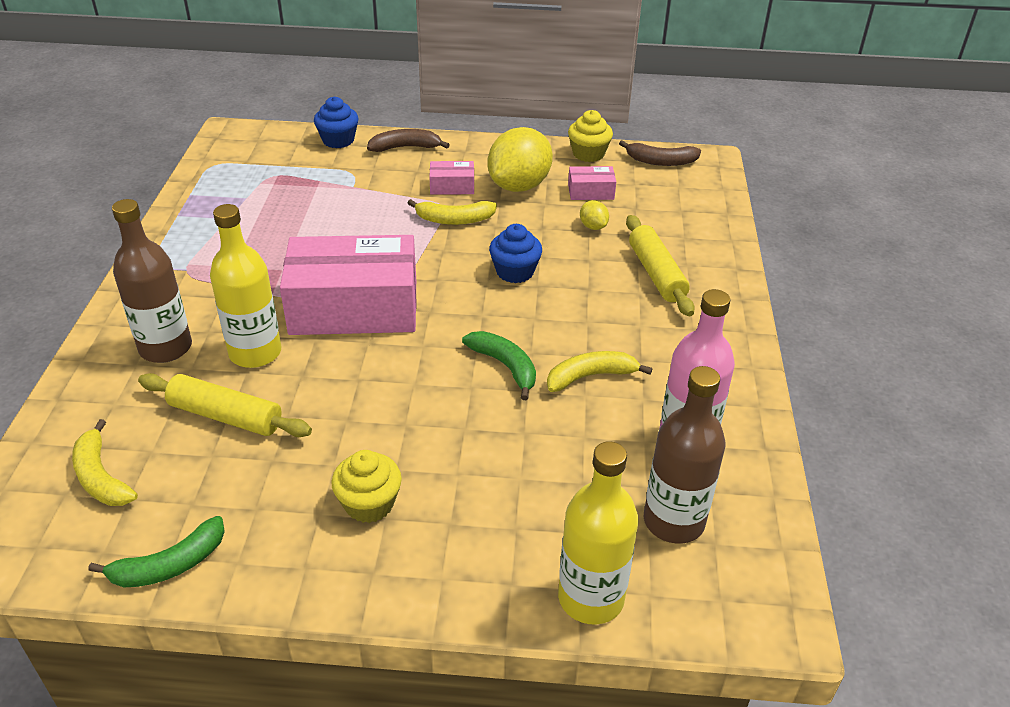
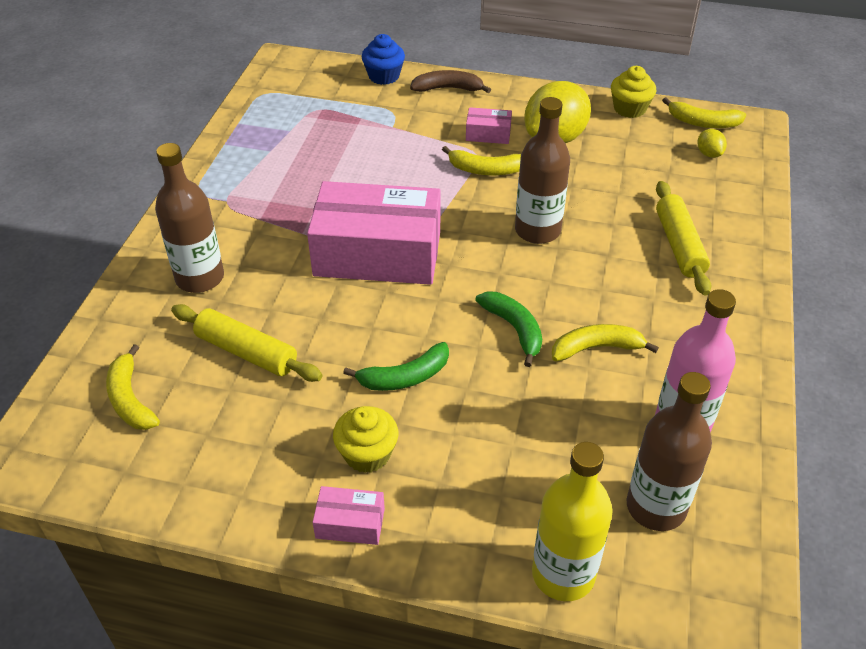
camera: 10 degrees right, 5 degrees up
(169, 565) = (181, 491): green banana -> green banana (405, 377)
(255, 353) = (280, 291): yellow bottle -> none
(515, 272) = (537, 230): blue cupcake -> brown bottle
(591, 192) = (626, 150): pink box -> pink box (350, 523)
(593, 226) = (622, 188): yellow lemon -> yellow lemon (709, 154)
(660, 161) = (702, 123): brown banana -> yellow banana

